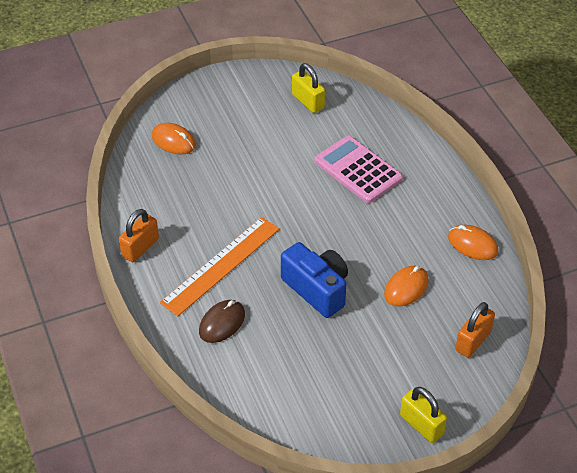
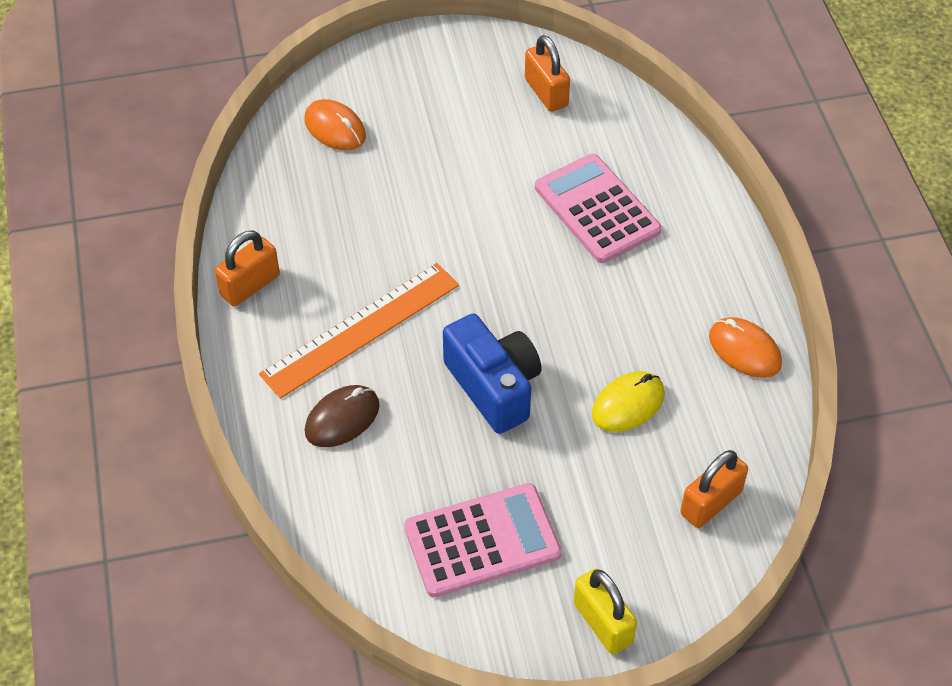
camera: 10 degrees right, 5 degrees up
(308, 101) = (546, 92): yellow padlock -> orange padlock
(332, 386) = (482, 541): none -> pink calculator
(406, 288) = (628, 404): orange mouse -> yellow mouse

